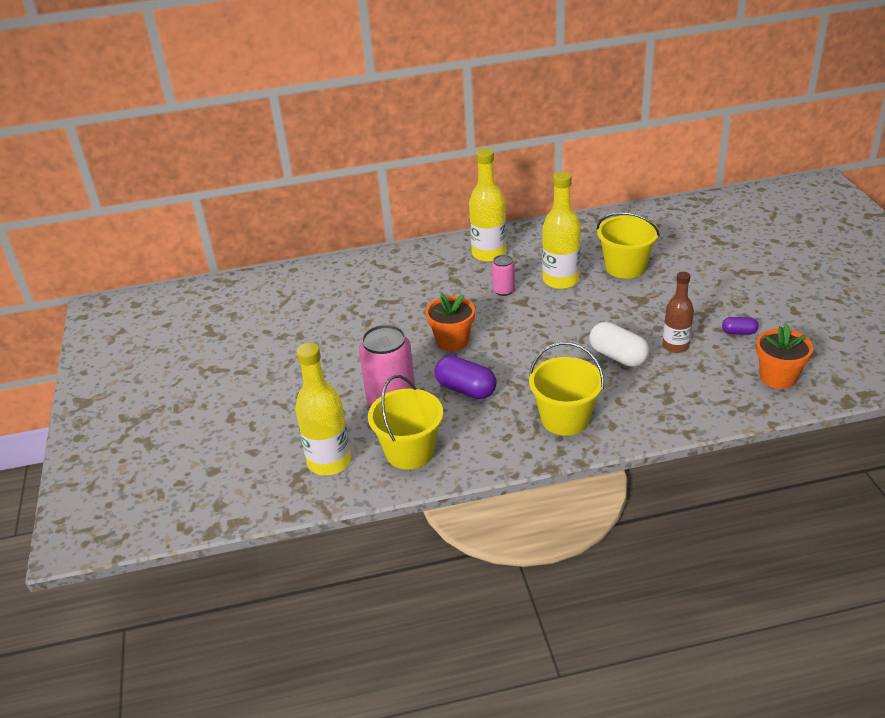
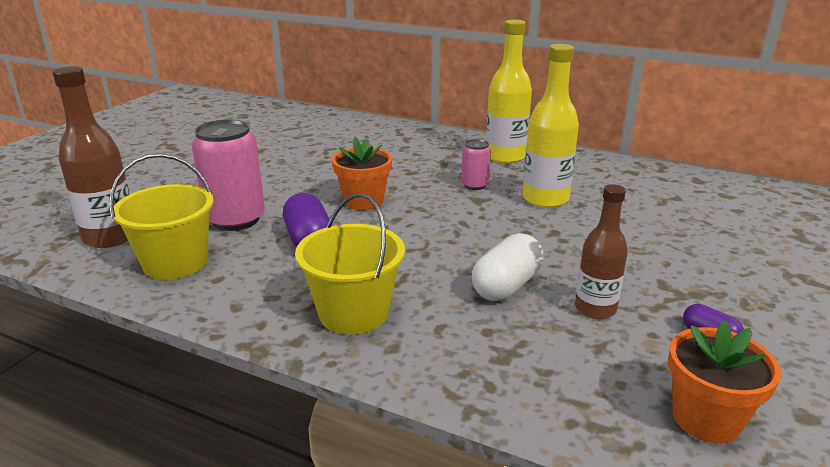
camera: 35 degrees right, 10 degrees down
(329, 462) = (110, 237): yellow bottle -> brown bottle
(618, 356) = (506, 286): white capsule -> white capsule turned 45 degrees clockwise
(625, 267) = (637, 215): yellow bucket -> none

